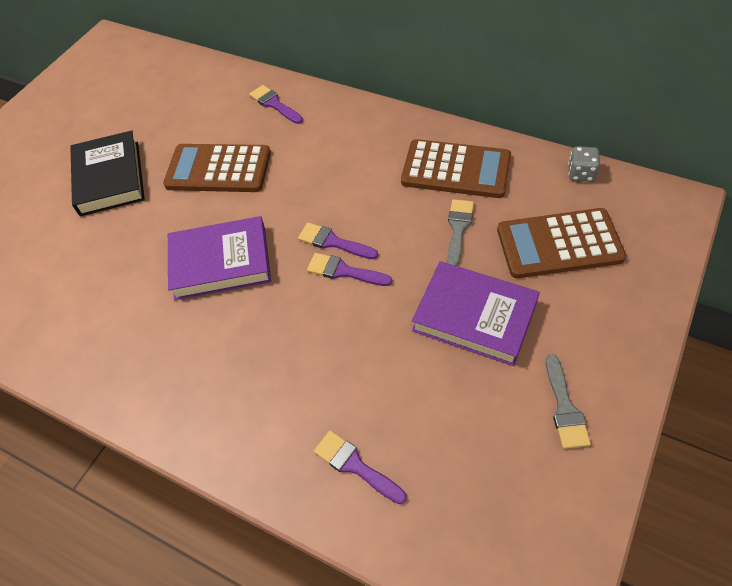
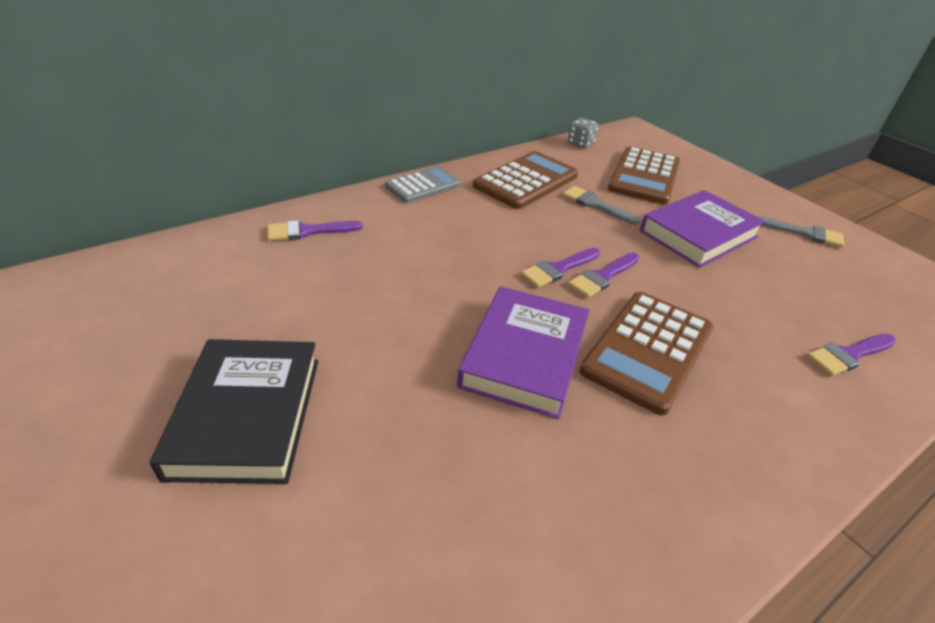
camera: 70 degrees left, 15 degrees down
(110, 178) = (247, 415): black book -> black book turned 75 degrees clockwise
(218, 169) = (362, 305): brown calculator -> brown calculator (647, 350)
(385, 119) = (423, 185): none -> grey calculator

